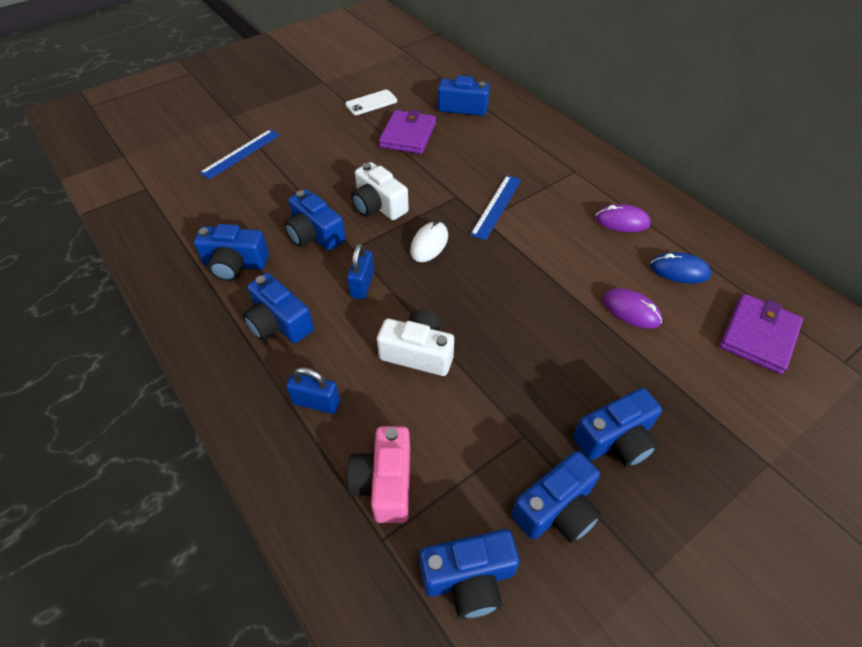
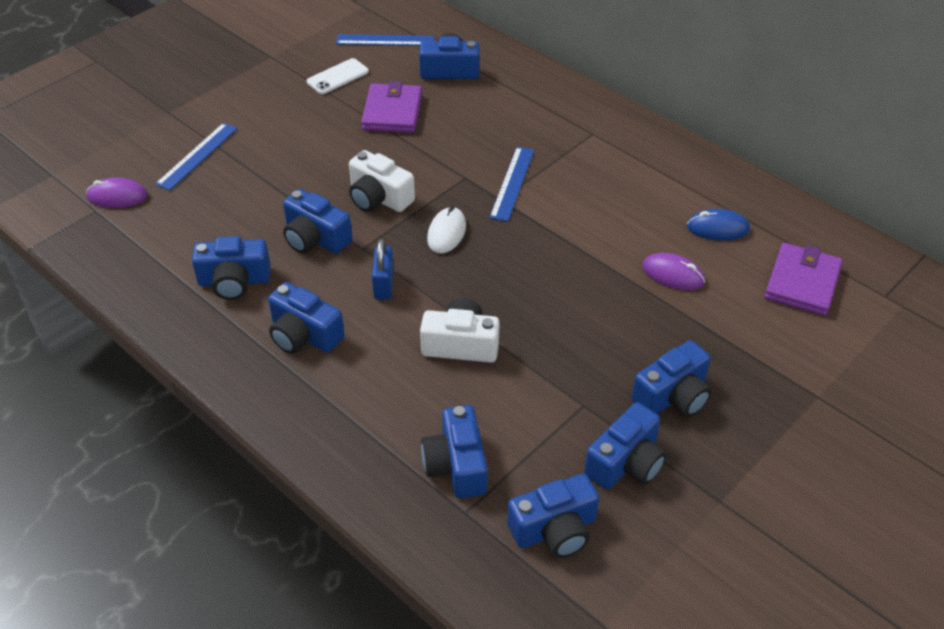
camera: 10 degrees left, 5 degrees down
(316, 402) = (367, 405): blue padlock -> none
(385, 483) = (456, 465): pink camera -> blue camera
(416, 79) = (385, 40): none -> blue ruler
(622, 221) = (652, 183): purple mouse -> purple mouse (117, 196)

